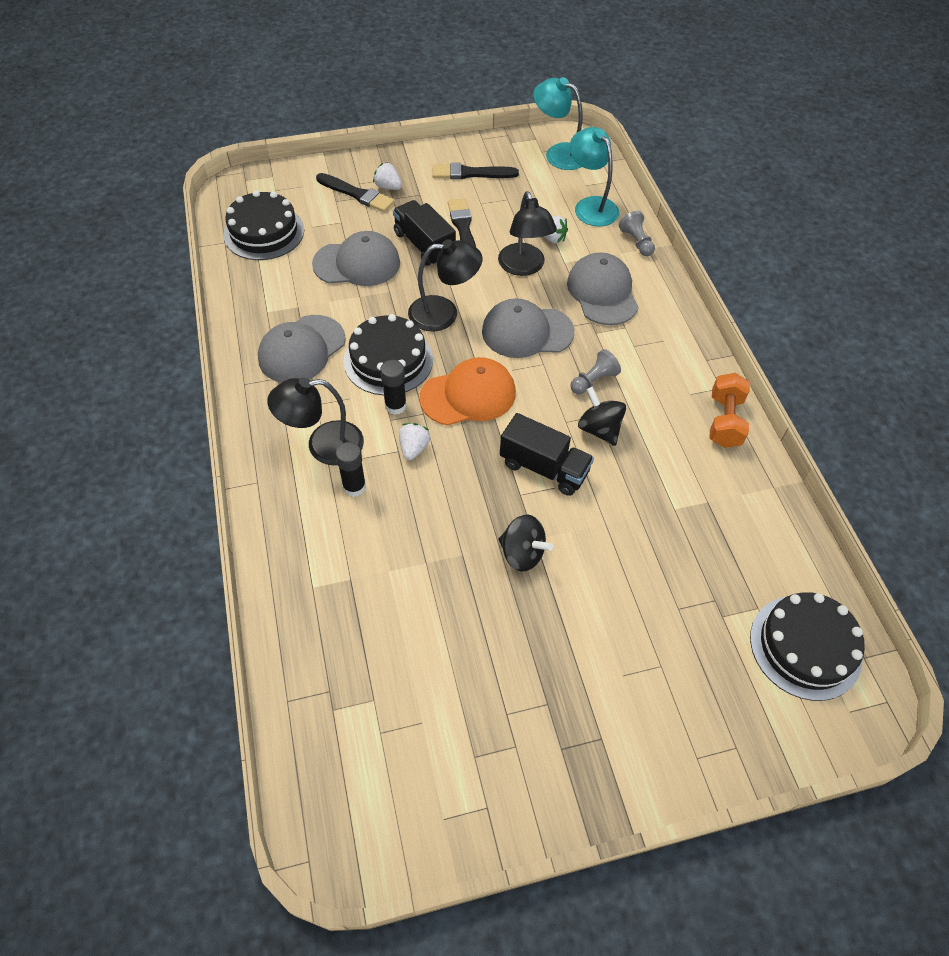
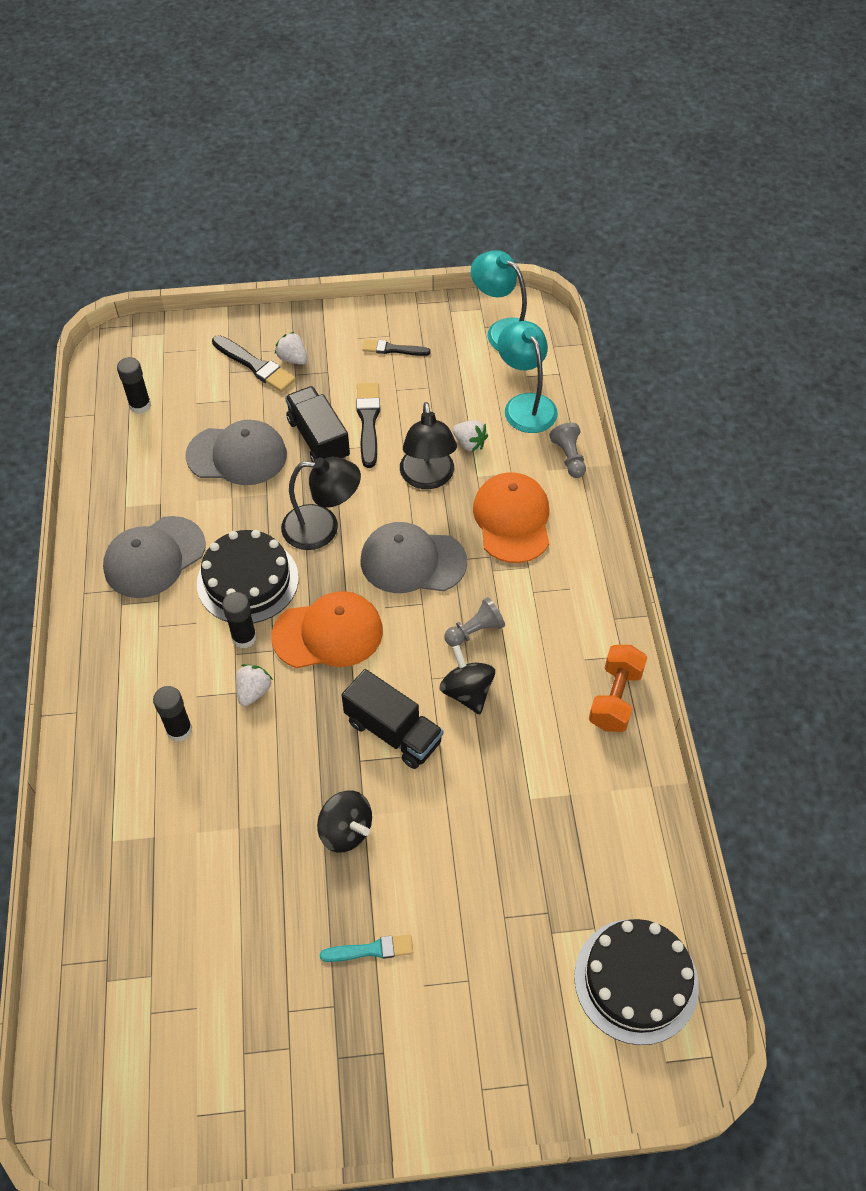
camera: 10 degrees right, 0 degrees up
(264, 232) = (140, 405): black cake -> black glue stick
(323, 445) = (155, 676): black lamp -> none
(471, 173) = (393, 349): black brush -> black brush, size x0.66
(569, 651) = (371, 950): none -> turquoise brush
(602, 292) = (512, 520): grey cap -> orange cap

